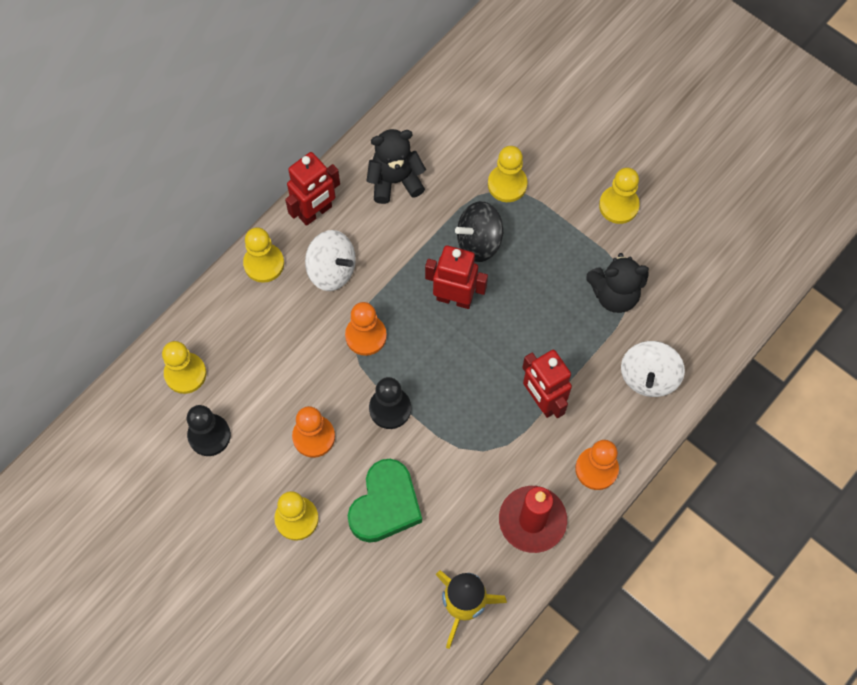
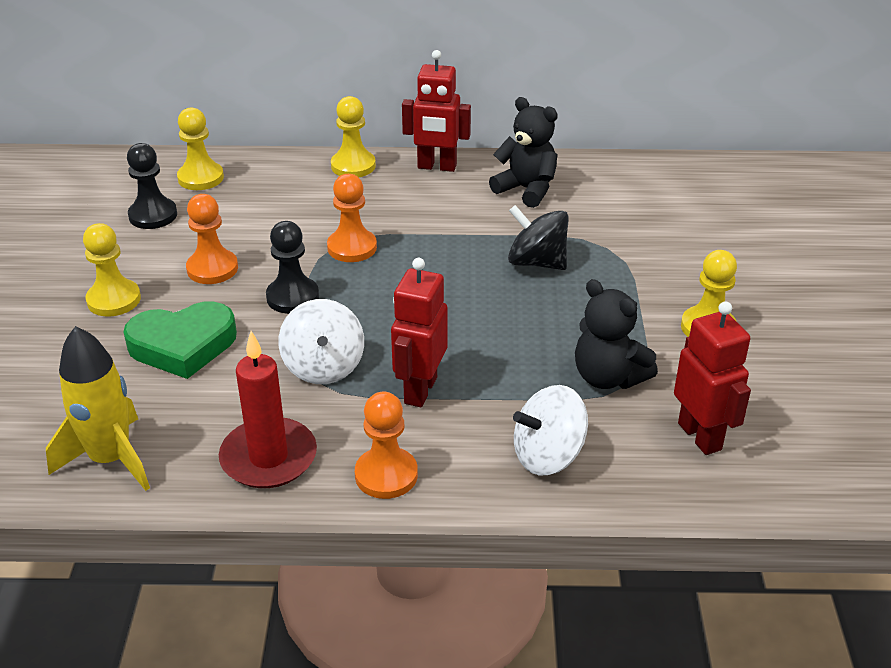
camera: 50 degrees right, 30 degrees down
(332, 270) = (393, 200): white spinning top -> white spinning top (323, 367)
(454, 298) = (458, 277): red robot -> red robot (700, 436)
(507, 184) = (619, 249): yellow pawn -> none

